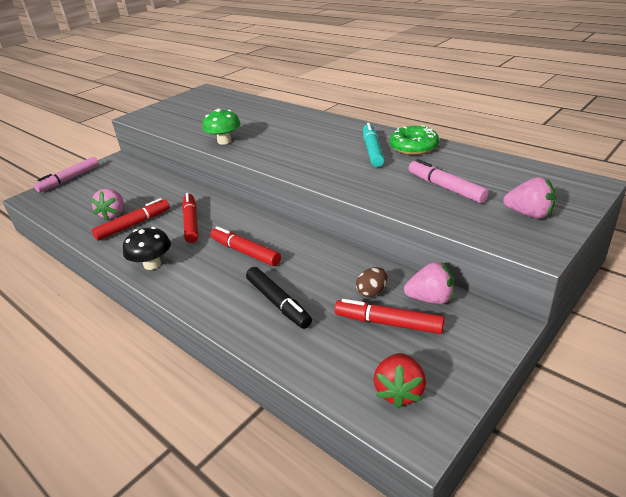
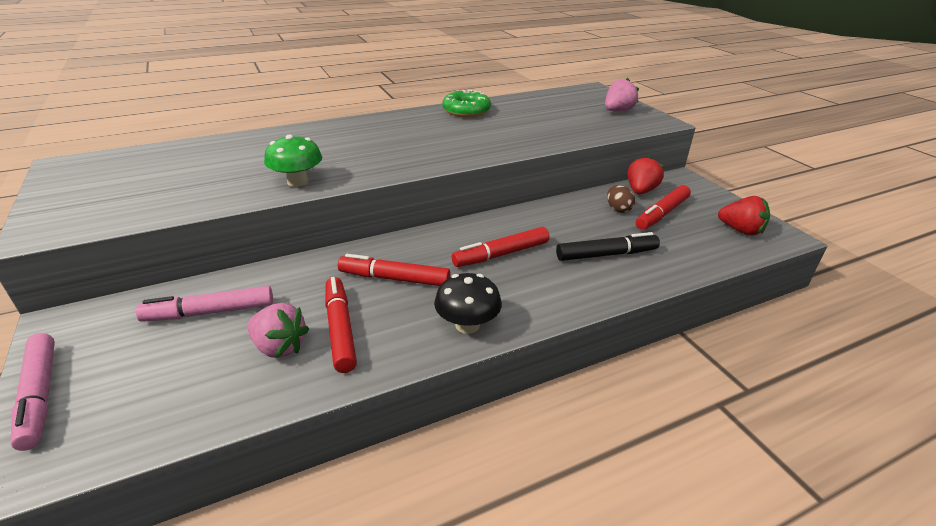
camera: 70 degrees left, 0 degrees up
(372, 150) = (450, 124): turquoise marker -> none
(430, 299) = (640, 191): pink strawberry -> red strawberry
(446, 187) = (554, 120): pink marker -> pink marker (210, 312)

